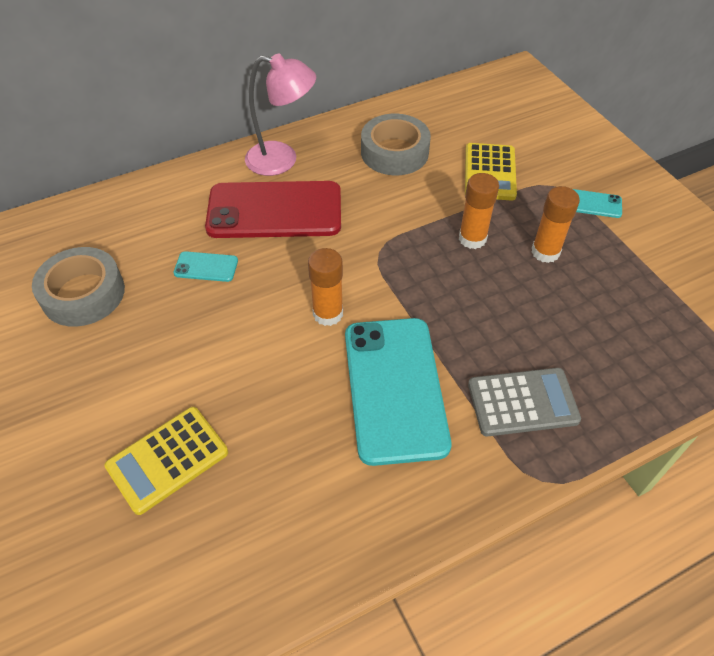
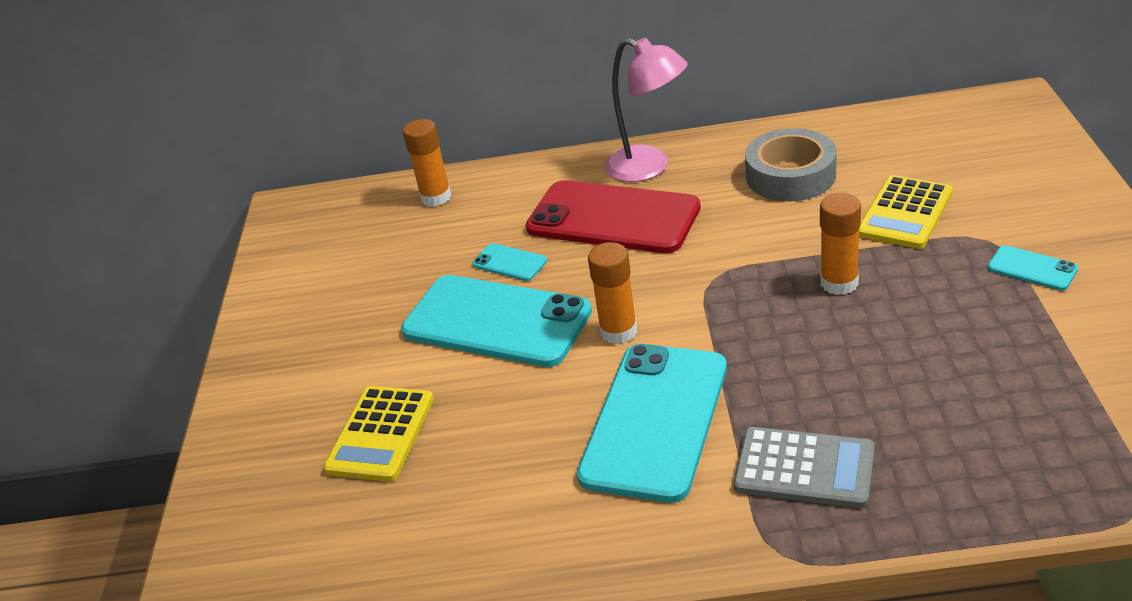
camera: 30 degrees right, 15 degrees down
(83, 294) = (374, 267): grey tape -> none
(168, 460) = (381, 434): yellow calculator -> yellow calculator turned 60 degrees counterclockwise
(221, 325) = (496, 322): none -> turquoise phone
(545, 252) = (930, 313): orange glue stick -> orange glue stick (436, 197)

